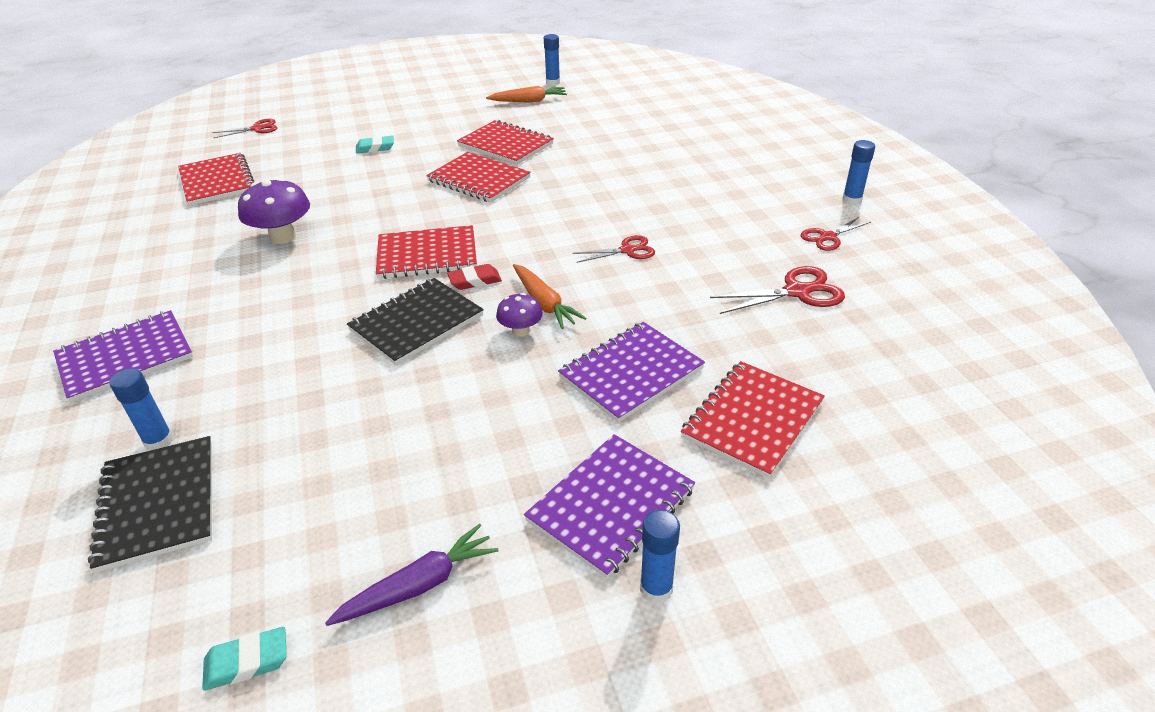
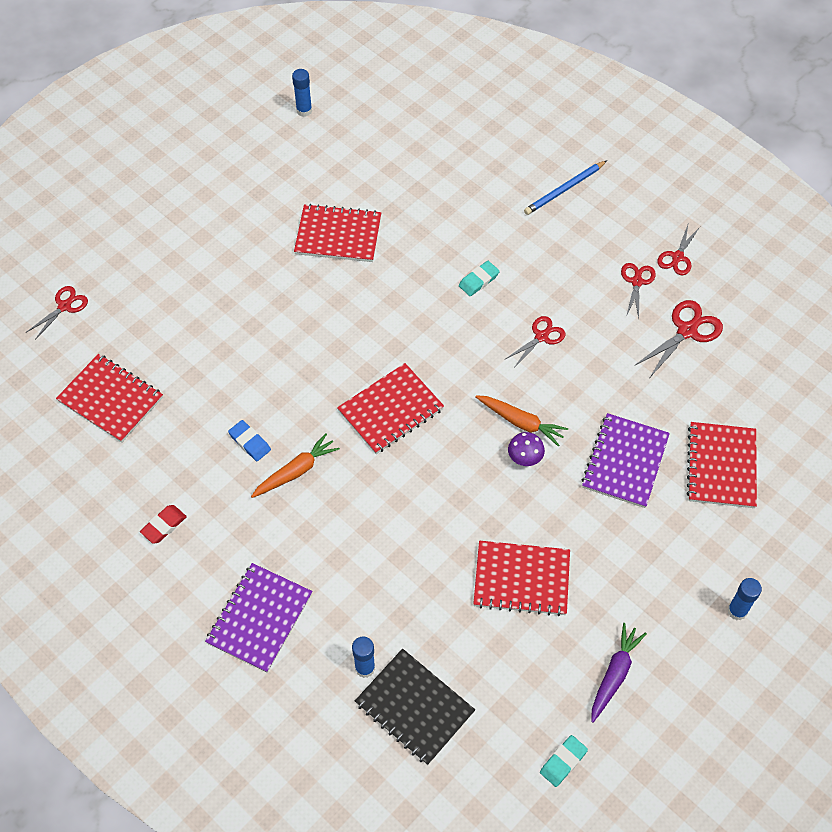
camera: 30 degrees left, 20 degrees up
(283, 237) = (249, 442): purple mushroom -> blue eraser
(375, 148) = (217, 289): turquoise eraser -> turquoise eraser (478, 280)
(416, 323) = (445, 484): black notebook -> none
(475, 281) = (451, 422): red eraser -> red eraser (164, 526)
(479, 179) = (354, 296): red notebook -> red notebook (521, 579)
(528, 101) = (304, 153): orange carrot -> orange carrot (295, 471)
(611, 505) = (680, 570): purple notebook -> none
(741, 168) = (564, 189): none -> blue pencil
(766, 242) = (636, 282): none -> red scissors
(851, 200) = (672, 201): blue glue stick -> none

